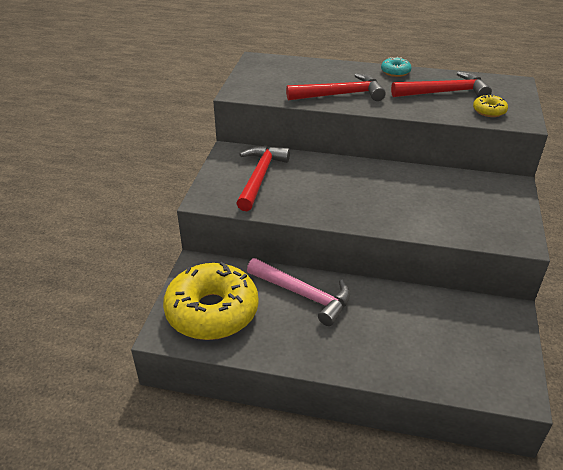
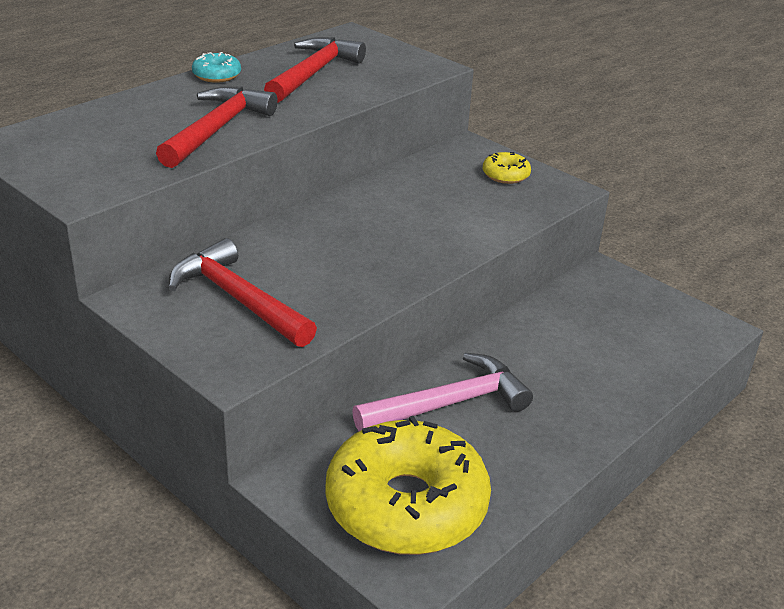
camera: 60 degrees left, 5 degrees down
(489, 111) = (390, 71): yellow donut -> yellow donut (505, 175)

